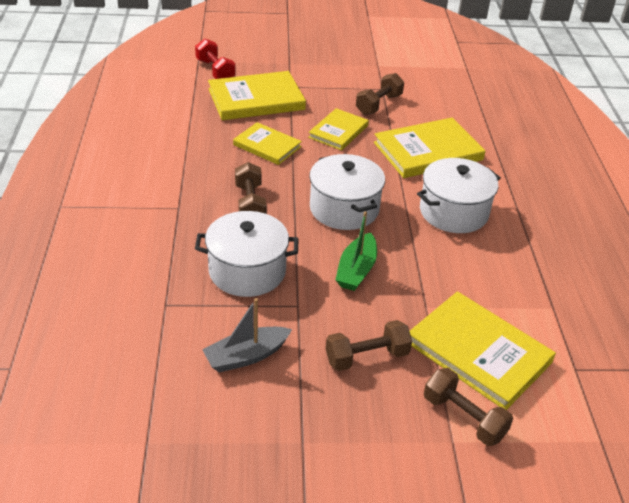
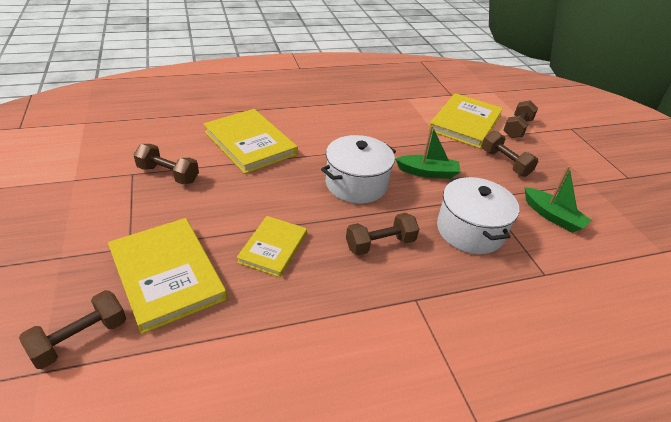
camera: 105 degrees left, 0 degrees up
(215, 71) = (80, 339): red dumbbell -> brown dumbbell
(246, 356) = (552, 216): grey boat -> green boat
(338, 131) = (229, 198): yellow book -> none
(453, 212) = (332, 131): white pot -> none

